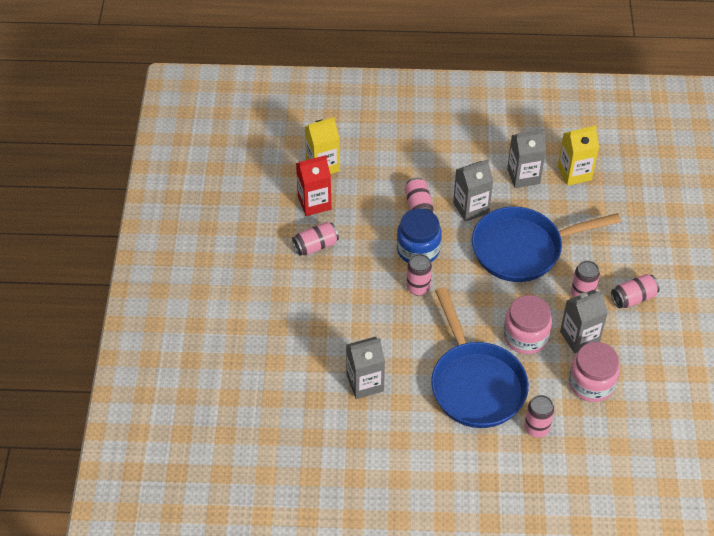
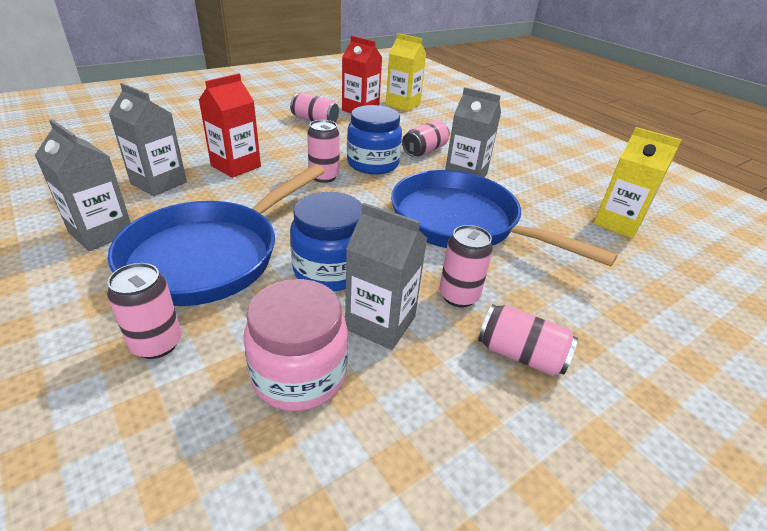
camera: 50 degrees right, 15 degrees down
(367, 331) = (236, 166): none -> red carton
(523, 176) = (554, 192): grey carton -> grey carton (101, 233)
(525, 337) = (330, 270): pink jar -> blue jar

